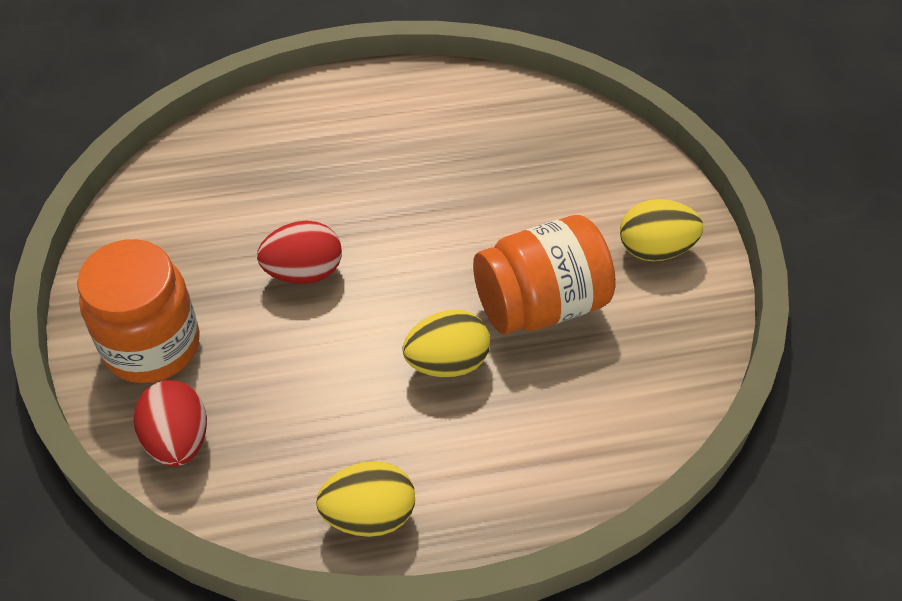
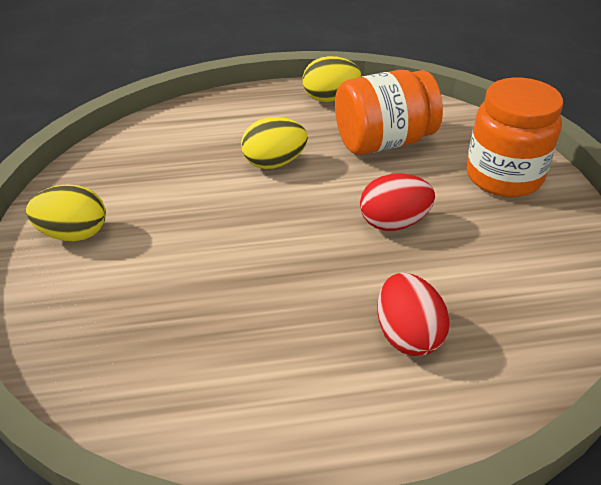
camera: 175 degrees left, 10 degrees down
(178, 440) = (460, 129): red egg -> red egg (408, 334)
(540, 304) = (193, 196): orange jar -> orange jar (384, 142)

